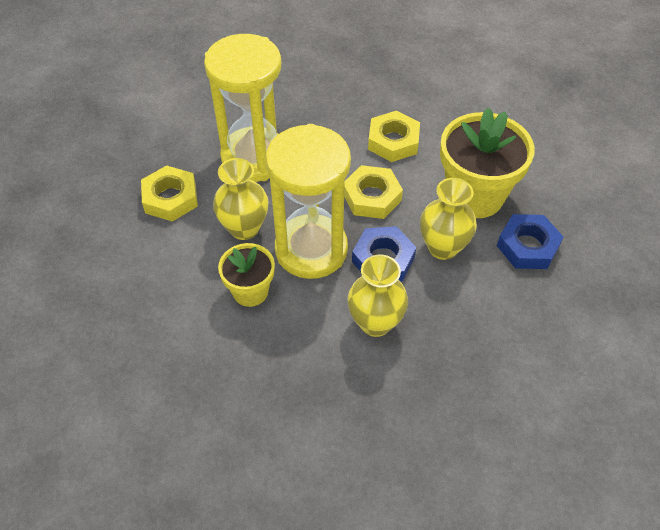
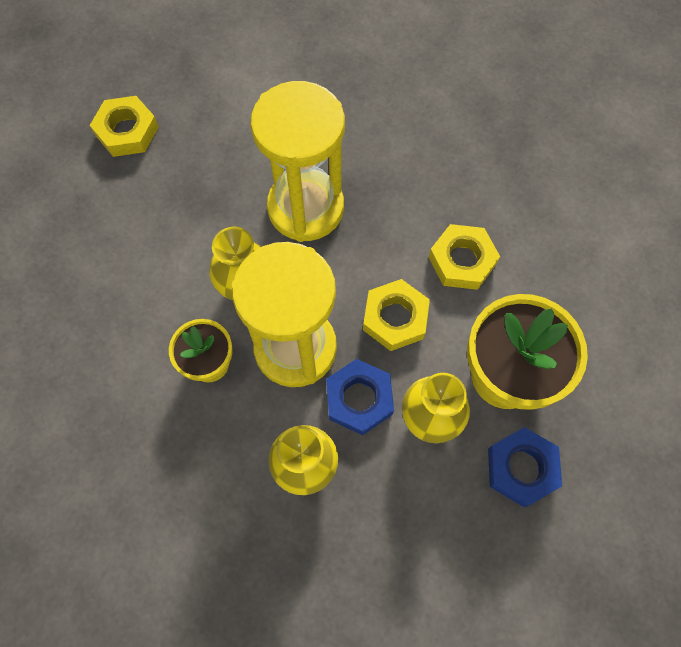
camera: 30 degrees right, 15 degrees up
(171, 198) = (198, 215): yellow nut -> yellow nut (127, 131)

